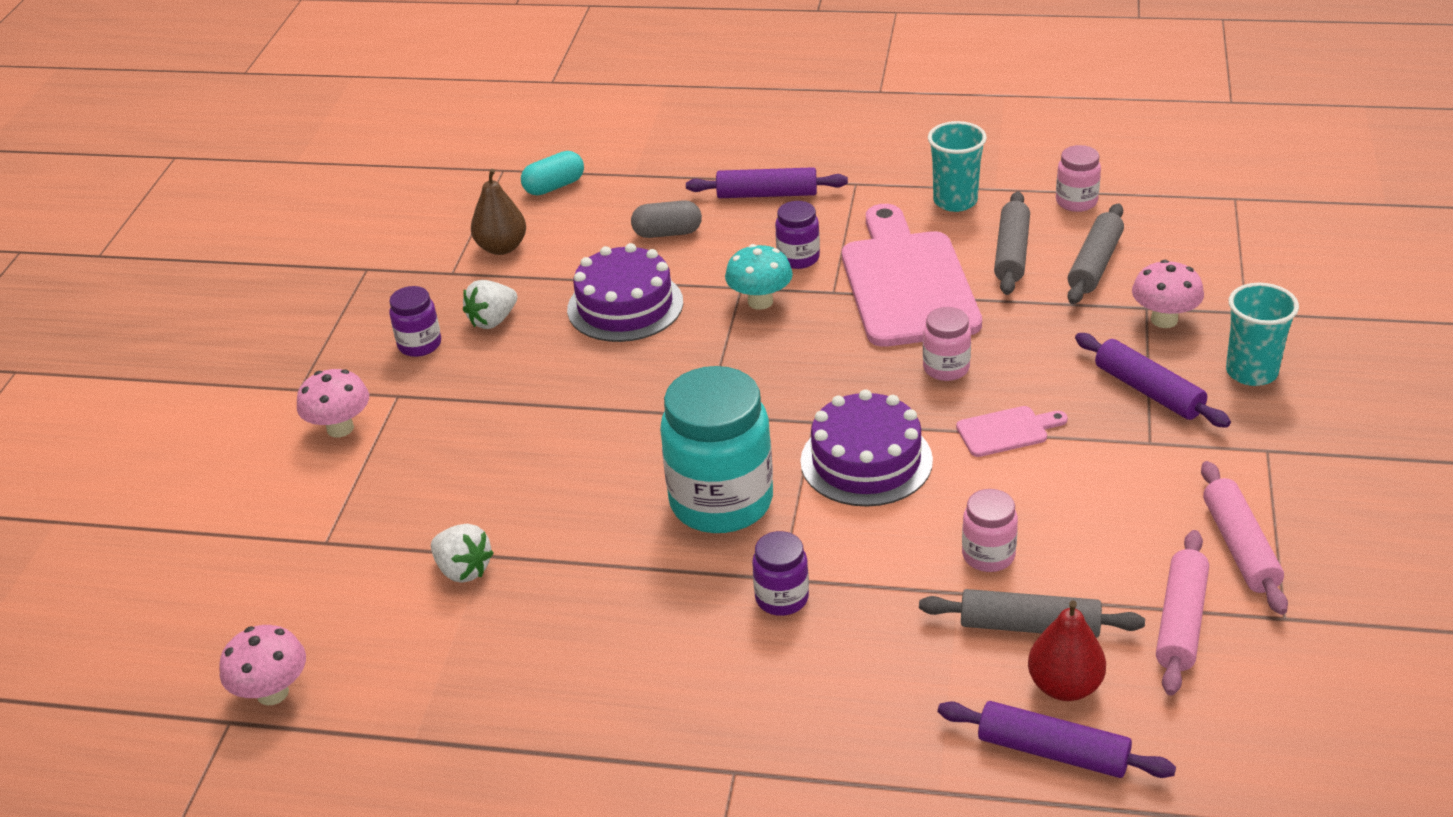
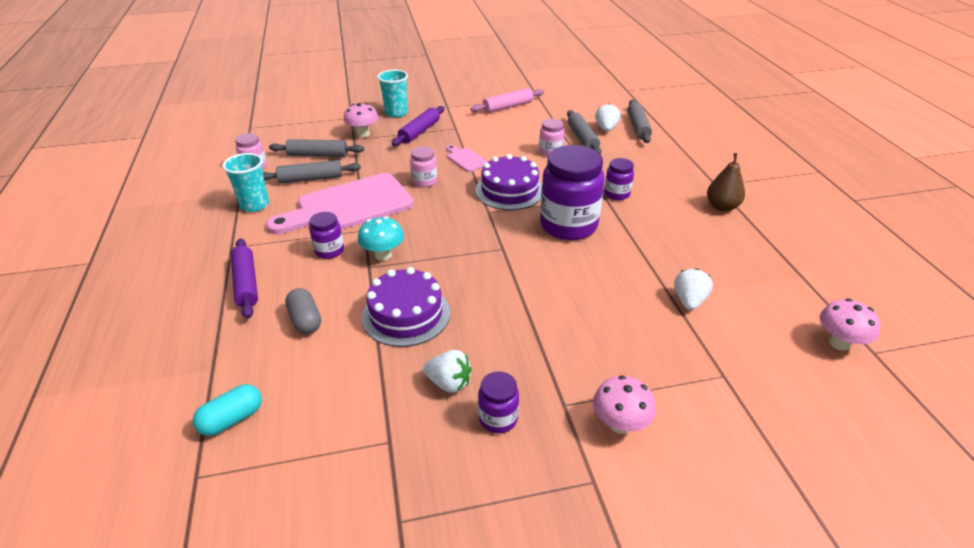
camera: 115 degrees left, 0 degrees up
(502, 247) = (342, 419): brown pear -> brown pear (722, 207)
(554, 186) = (232, 419): turquoise capsule -> turquoise capsule turned 75 degrees counterclockwise
(721, 502) = (568, 225): turquoise jar -> purple jar
(1052, 752) = (638, 127): purple rolling pin -> grey rolling pin
(1064, 686) = (606, 128): red pear -> white strawberry
(1180, 621) = (555, 113): pink rolling pin -> none

